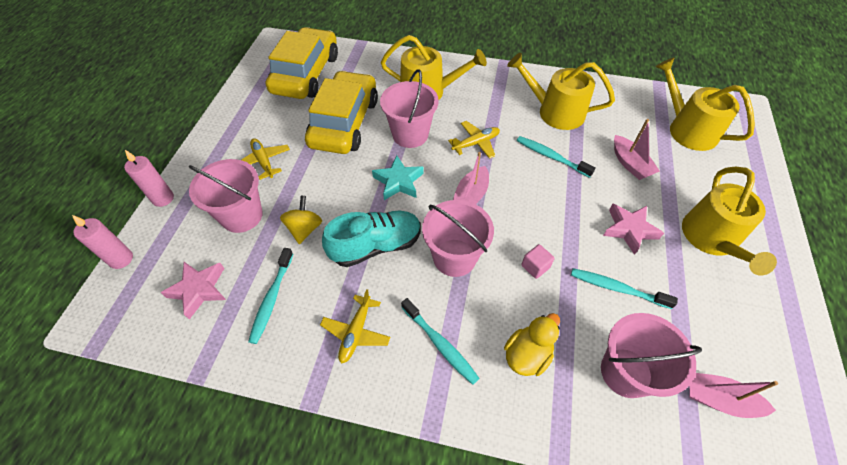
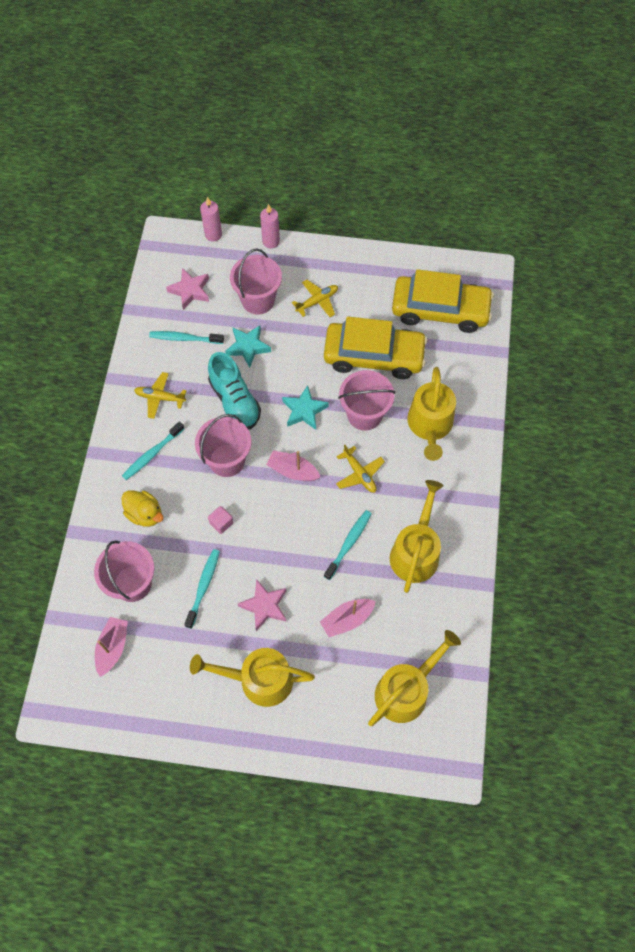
camera: 85 degrees right, 10 degrees up
(304, 229) = (248, 347): yellow spinning top -> turquoise star

